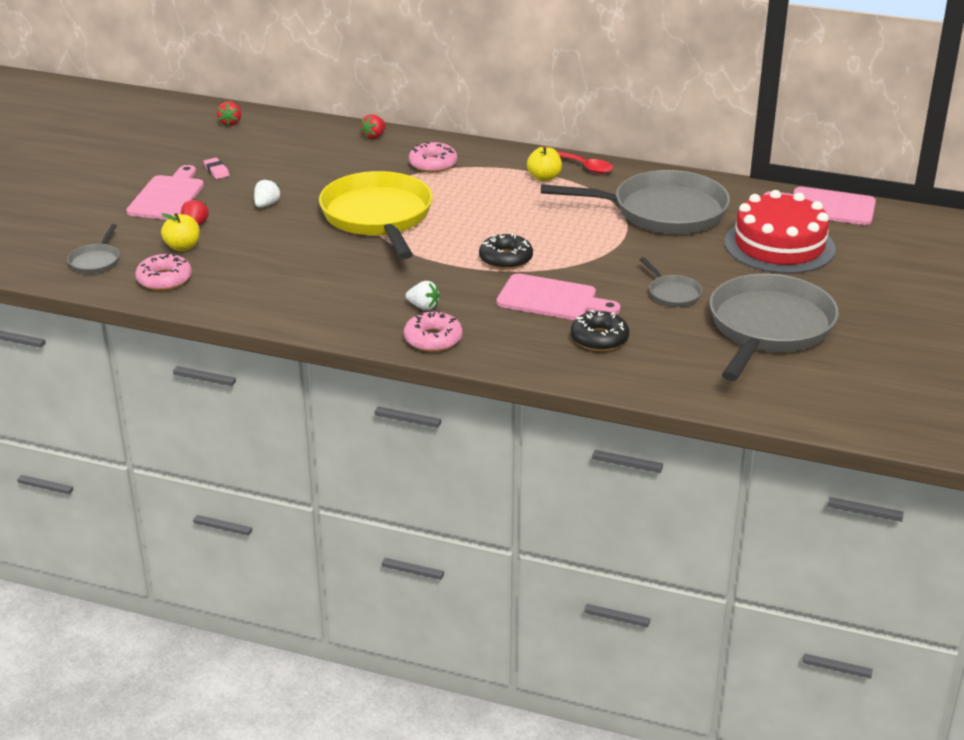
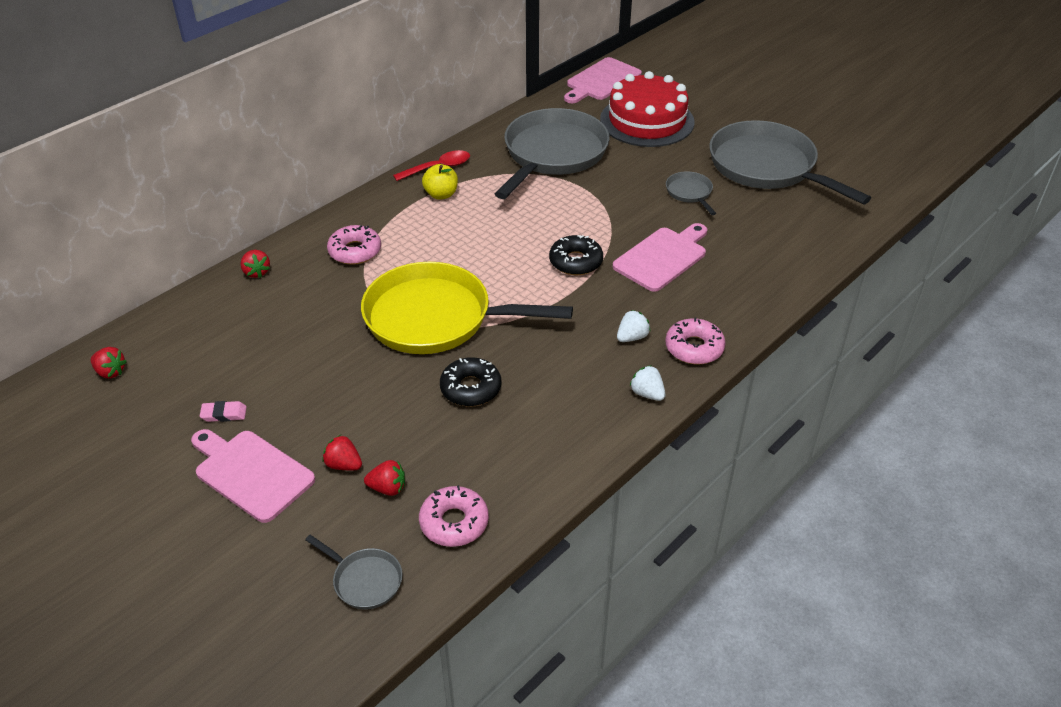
camera: 65 degrees left, 10 degrees up
(182, 247) = (388, 488): yellow apple -> red strawberry
(266, 204) = (342, 392): white strawberry -> white strawberry (647, 393)
(599, 339) = (741, 252): black donut -> black donut (471, 388)
(672, 293) = (690, 193): grey pan -> grey pan turned 105 degrees counterclockwise

